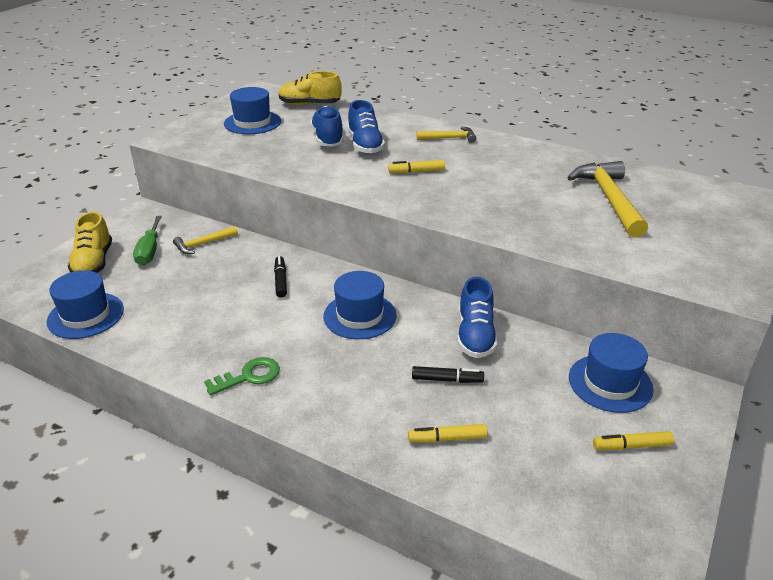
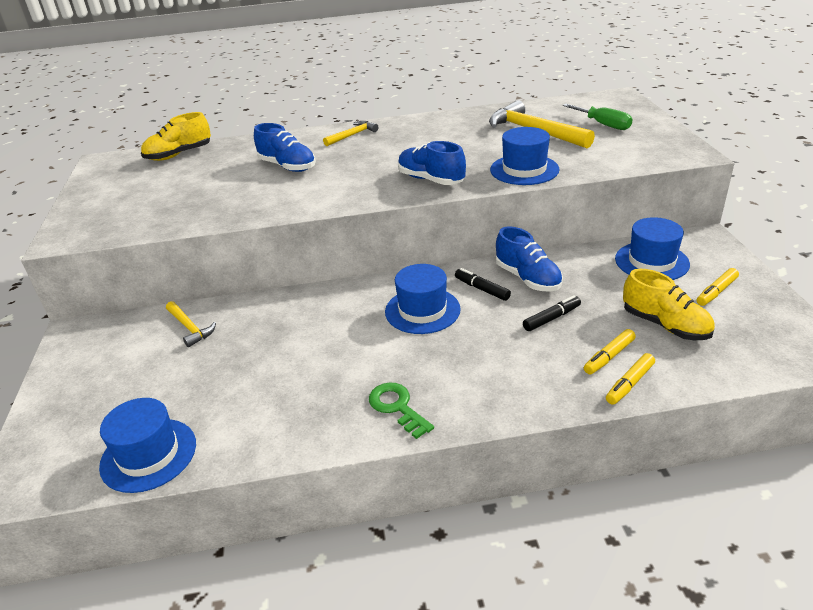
camera: 35 degrees left, 0 degrees up
(93, 262) = (83, 404): yellow shoe -> yellow shoe (665, 325)
(149, 251) = (137, 362): green screwdriver -> green screwdriver (603, 124)
(203, 244) = (190, 328): yellow hammer -> yellow hammer turned 60 degrees counterclockwise
(249, 376) = (397, 407): green key -> green key turned 60 degrees counterclockwise
(252, 122) = (141, 189): blue hat -> blue hat (524, 170)
(281, 281) = (314, 319): black marker -> black marker (482, 289)
(327, 139) = (243, 174): blue shoe -> blue shoe (431, 180)
(416, 172) = (365, 168): yellow marker -> yellow marker (629, 384)

